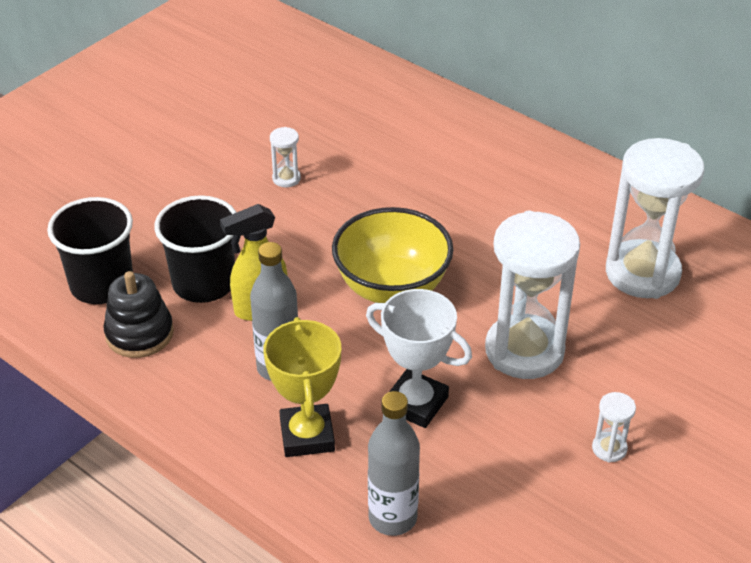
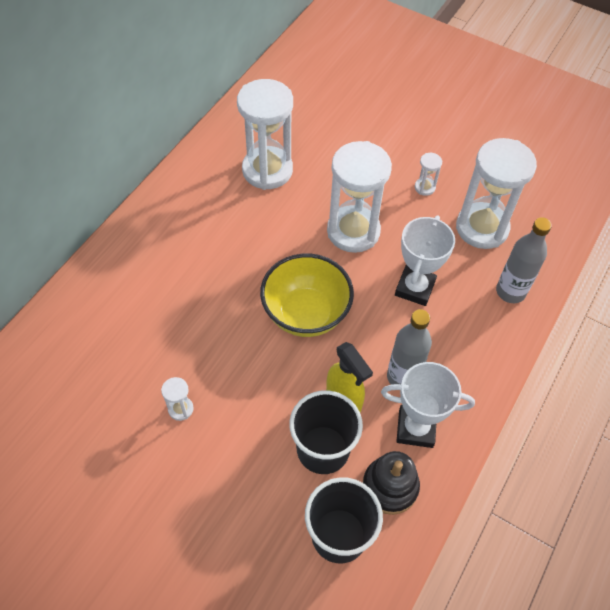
camera: 100 degrees left, 15 degrees up
(204, 368) = (415, 428): none -> white trophy
(307, 435) = (460, 348): yellow trophy -> none
(521, 508) = (482, 228): none -> white hourglass

